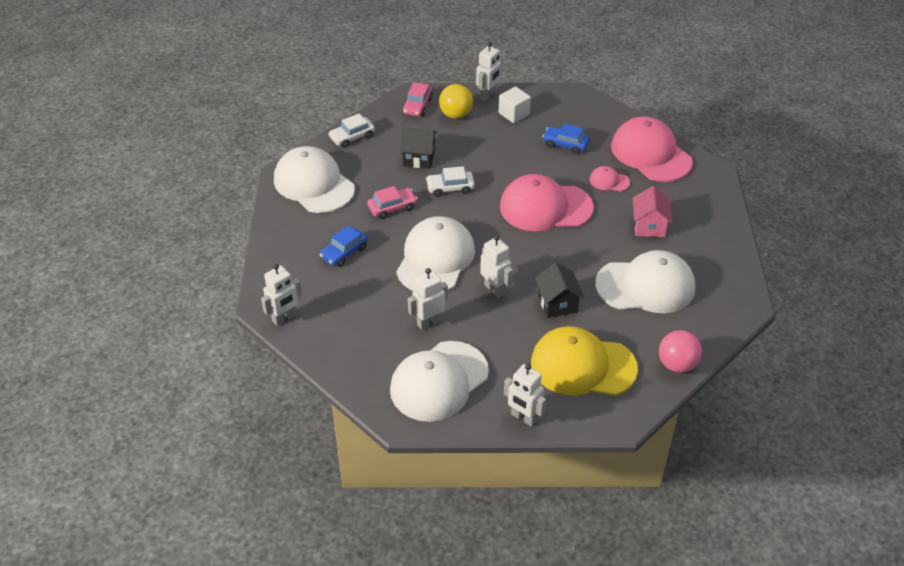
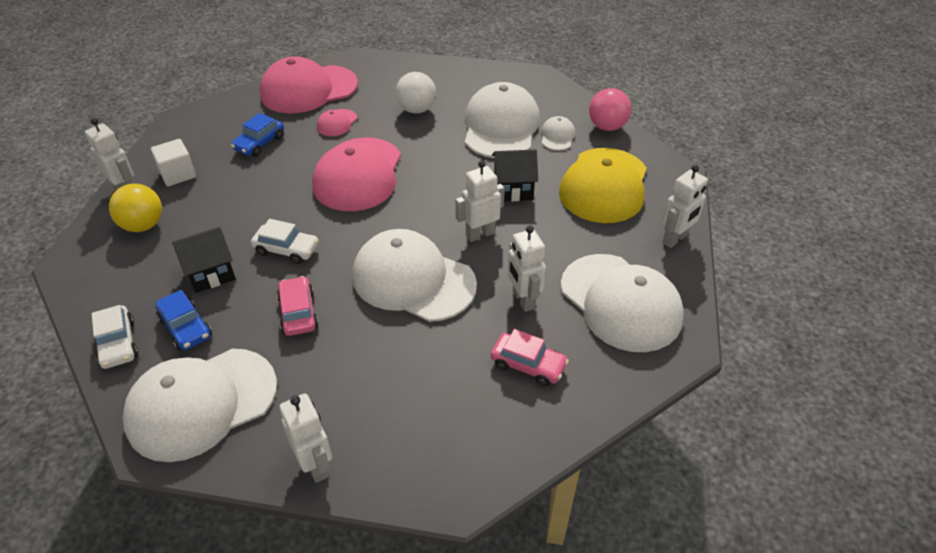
camera: 80 degrees left, 0 degrees up
(284, 318) = (487, 466): white robot -> white robot (316, 465)
(344, 252) = (369, 377): blue car -> blue car (186, 327)
(417, 106) = (97, 261): pink car -> pink car (528, 365)
(418, 158) = (210, 273): black house -> black house turned 45 degrees clockwise
(450, 188) = (286, 249): white car -> white car turned 75 degrees counterclockwise
(646, 327) = (557, 136): none -> white cap
(649, 226) = (416, 110): pink house -> white ball

